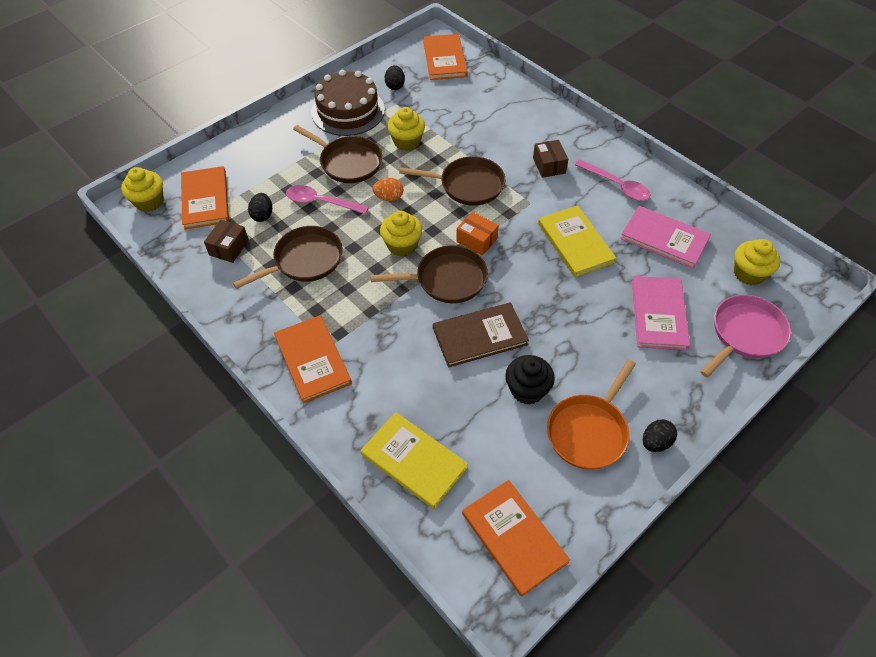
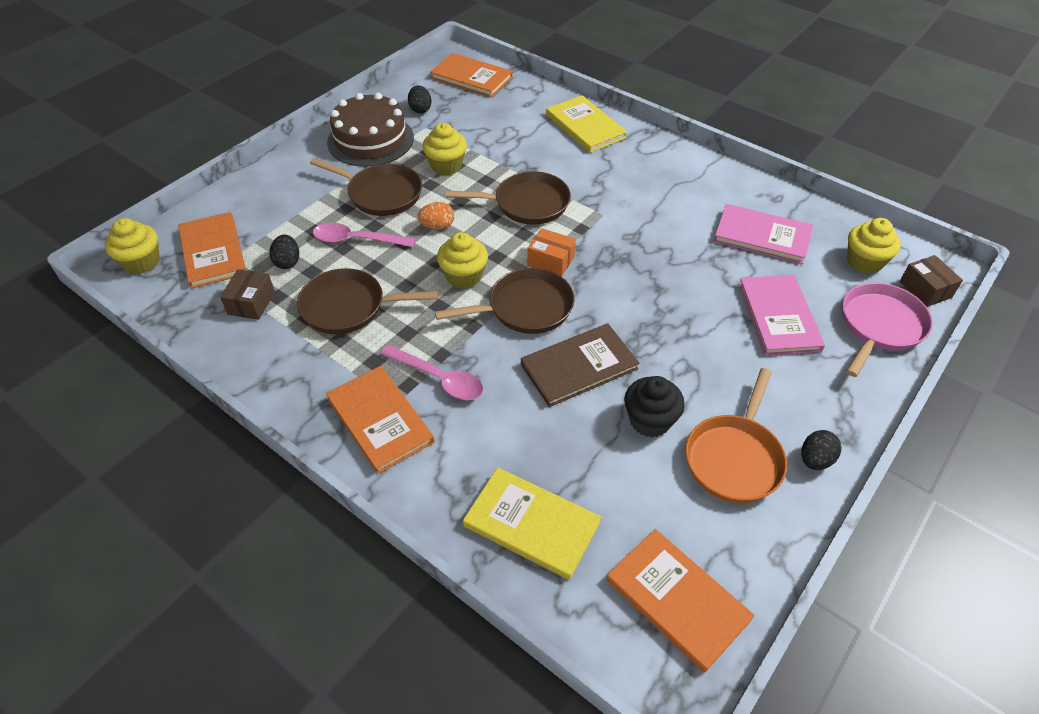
camera: 10 degrees left, 5 degrees down
(304, 260) = (349, 307): brown pan -> brown pan turned 135 degrees counterclockwise
(445, 59) = (471, 77): orange book -> orange book turned 45 degrees counterclockwise
(549, 165) = (614, 174): brown box -> brown box (925, 289)
(575, 243) = (664, 251): yellow book -> yellow book (585, 126)
(617, 186) = (695, 187): pink spoon -> pink spoon (439, 379)

